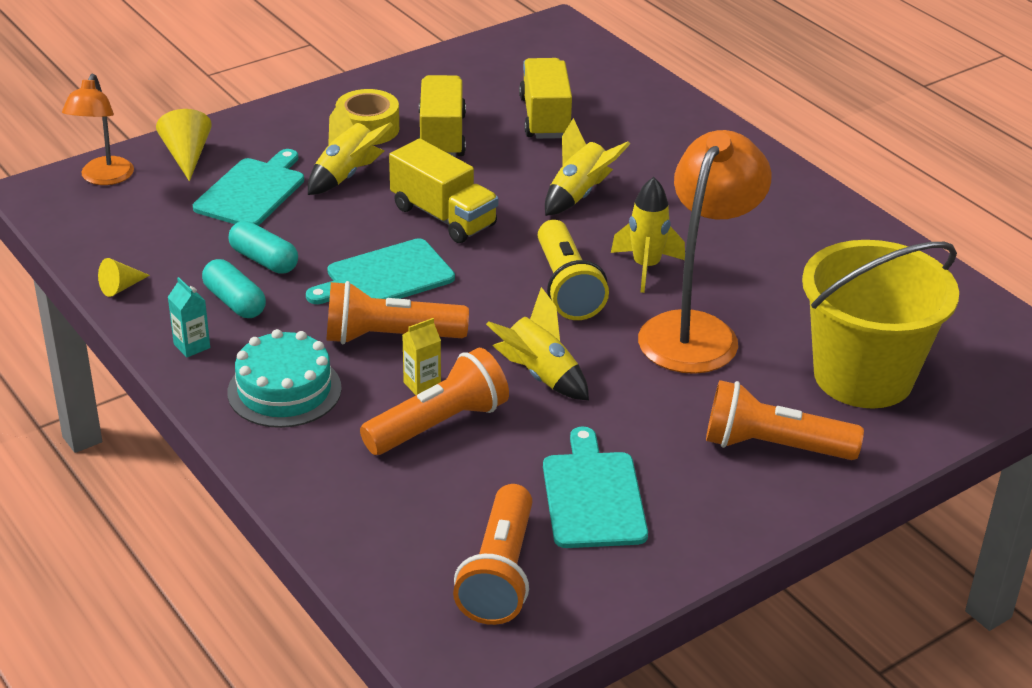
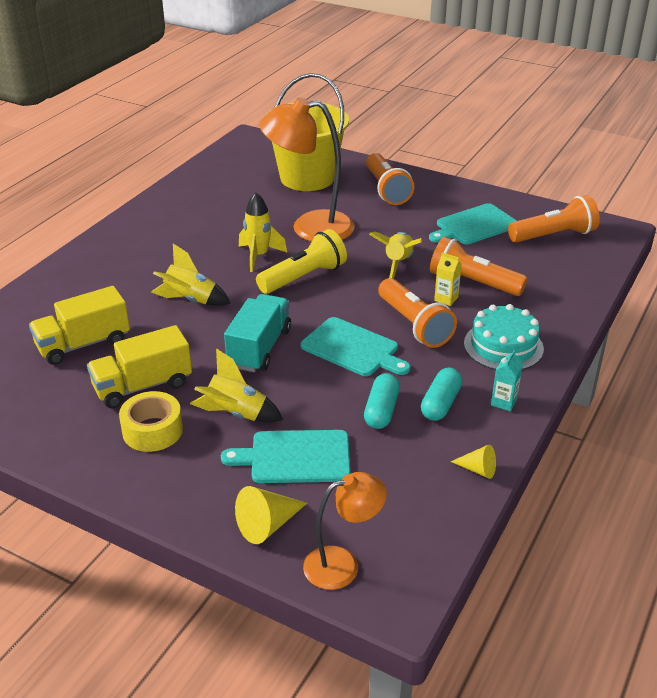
camera: 115 degrees left, 0 degrees up
(443, 216) = (259, 348): yellow truck -> turquoise truck

